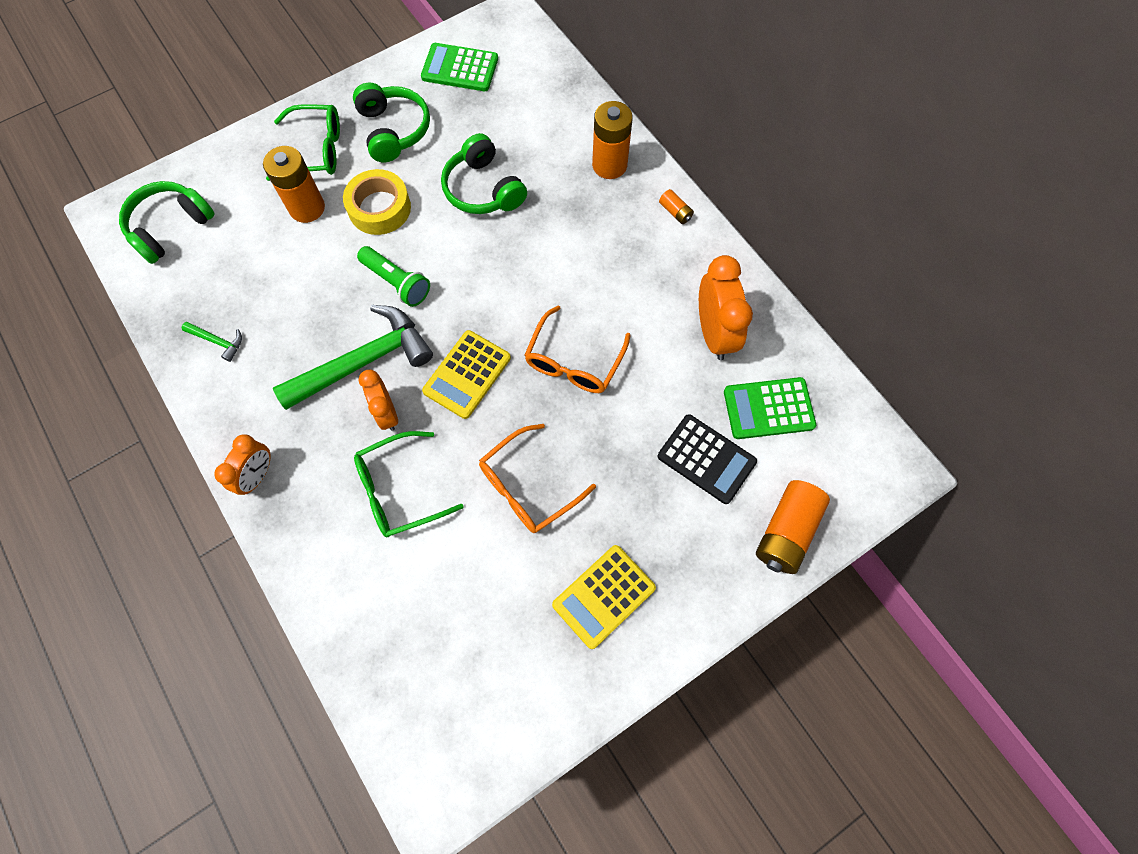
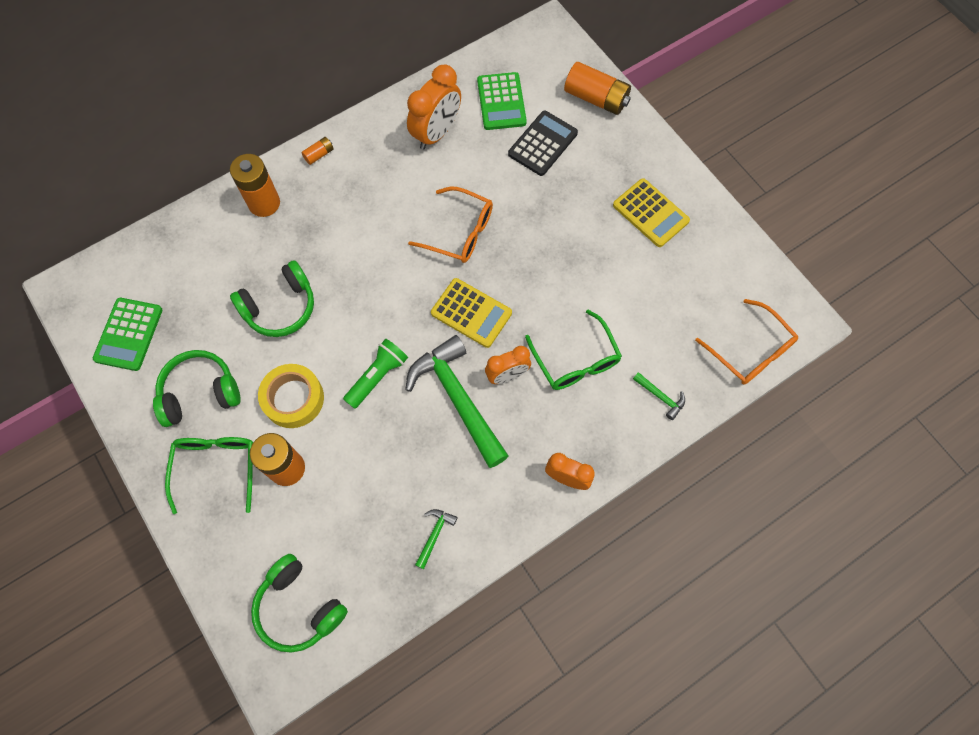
camera: 90 degrees left, 0 degrees up
(342, 590) = (660, 397): none -> green hammer
(528, 486) = (569, 264): orange glasses -> orange glasses (750, 351)
(714, 333) = (436, 133): orange clock -> orange clock turned 135 degrees clockwise

